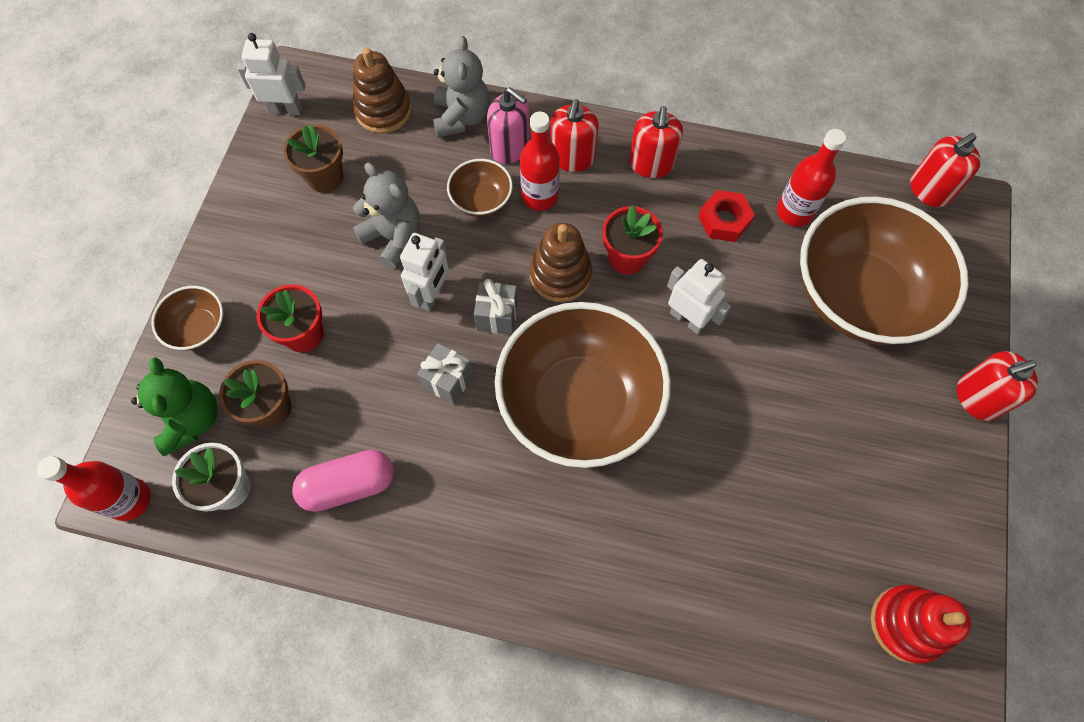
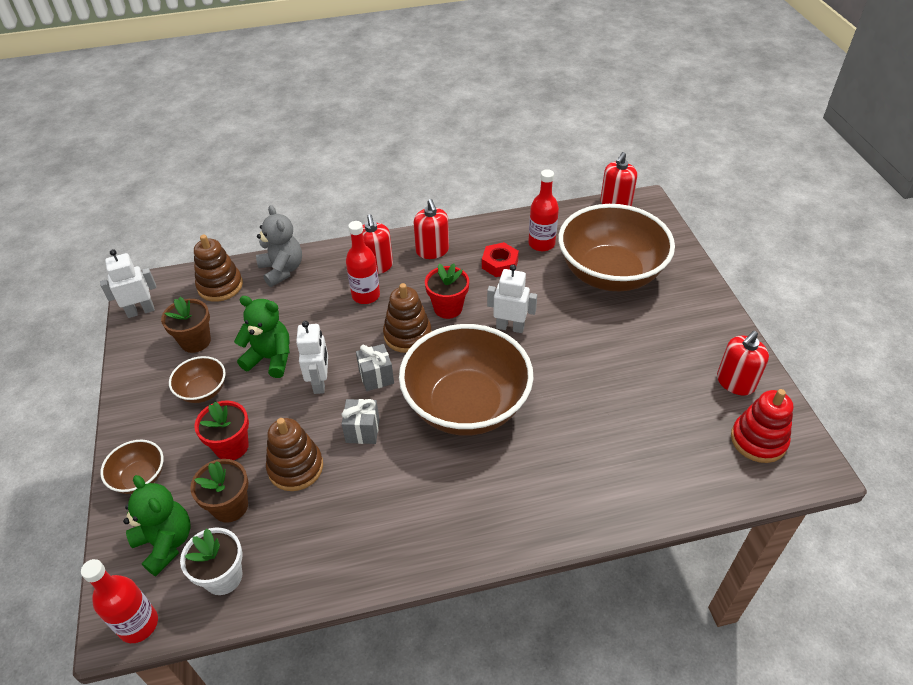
camera: 25 degrees left, 20 degrees down
(348, 485) = (322, 530): pink capsule -> none
(356, 393) = (295, 467): none -> brown stacking toy
(393, 237) = (270, 358): grey teddy bear -> green teddy bear
(481, 200) = (325, 313): brown bowl -> brown bowl (203, 391)
(510, 148) = (328, 275): pink soap dispenser -> none
(977, 398) = (715, 299): red soap dispenser -> red soap dispenser (735, 382)

